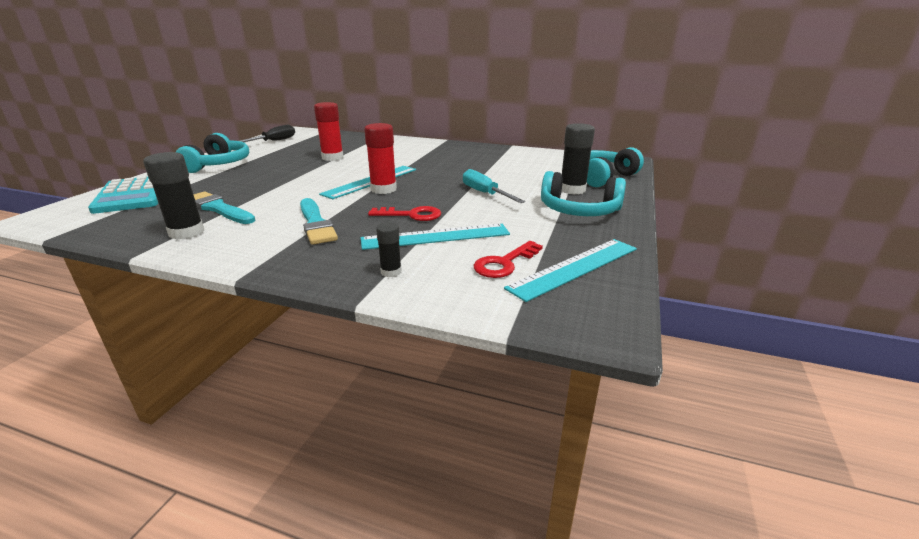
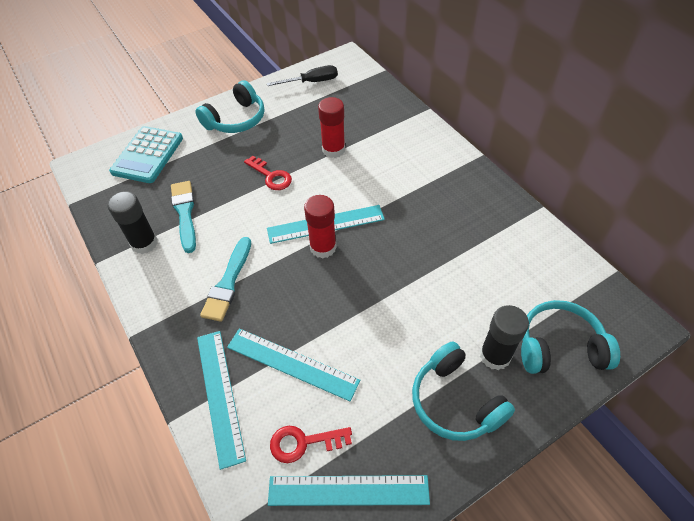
camera: 40 degrees right, 25 degrees up
(391, 272) = (220, 395): black glue stick -> turquoise ruler
(411, 215) = (305, 313): red key -> red key (271, 176)
(485, 193) = (401, 310): turquoise screwdriver -> none

